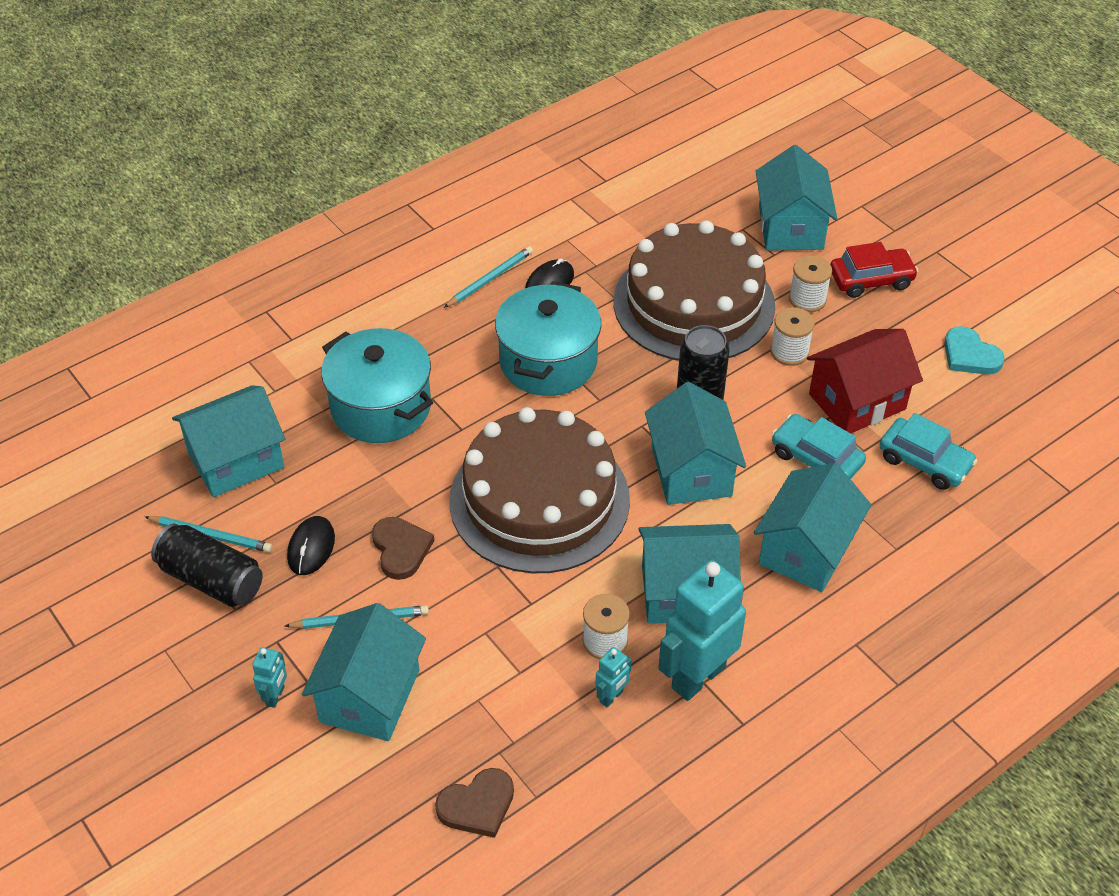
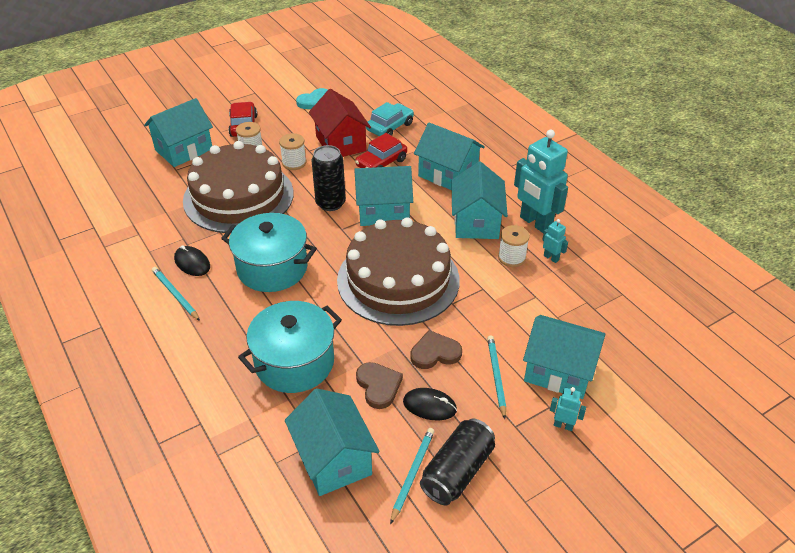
camera: 85 degrees left, 5 degrees down
(477, 805) = (633, 320): brown heart -> brown heart (378, 386)
(790, 227) = (184, 150): turquoise house -> turquoise house turned 45 degrees counterclockwise
(816, 458) = (381, 163): turquoise car -> red car

